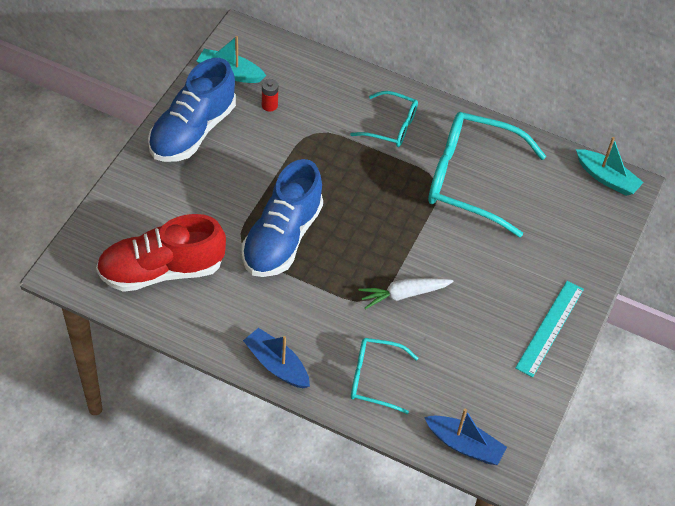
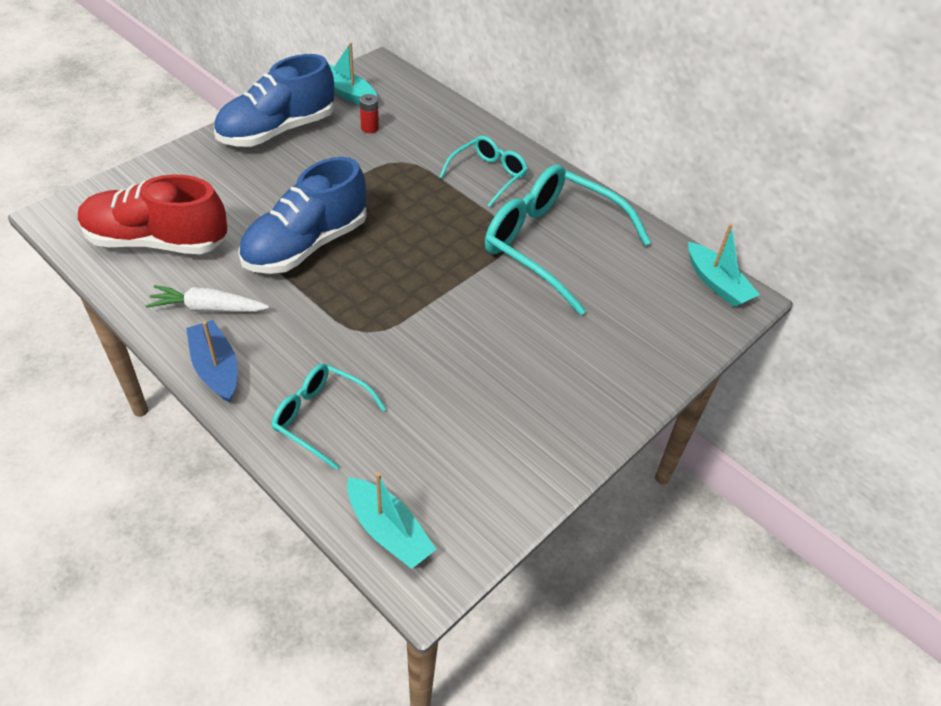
camera: 20 degrees right, 5 degrees down
(391, 126) = (488, 175): turquoise glasses -> turquoise glasses turned 90 degrees counterclockwise
(403, 294) = (409, 337): white carrot -> white carrot (208, 308)
(464, 445) = (388, 531): blue boat -> turquoise boat
(550, 328) = (572, 424): turquoise ruler -> none

